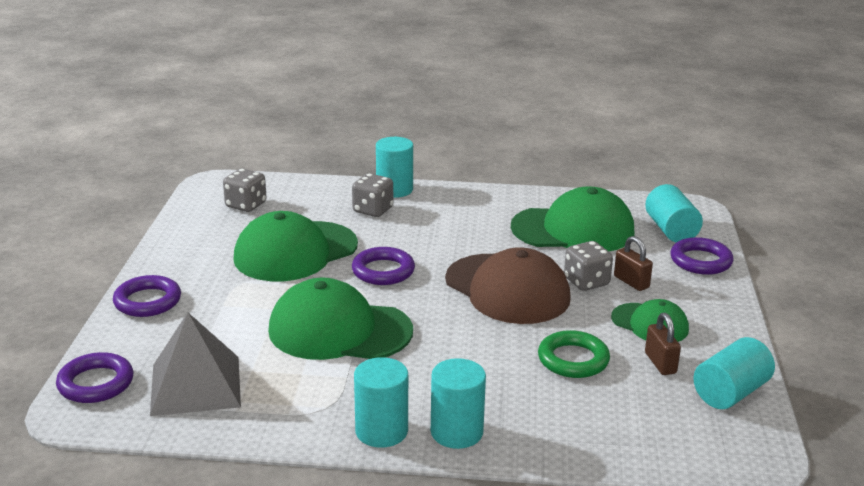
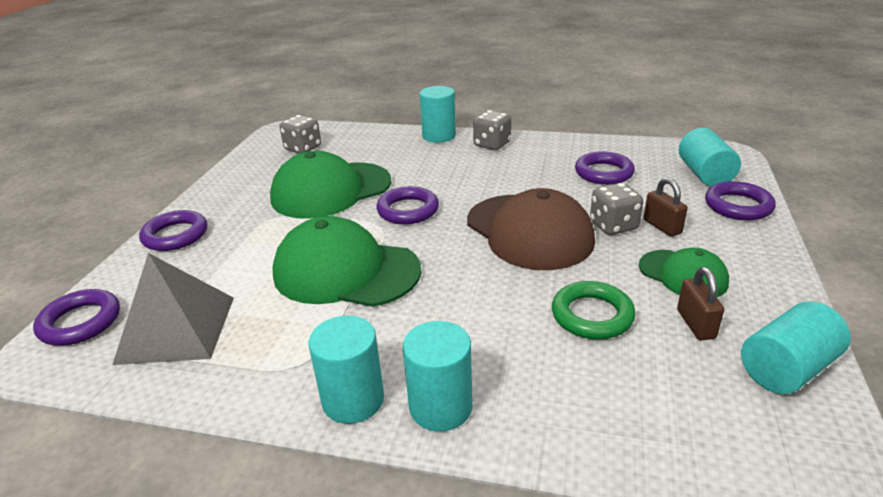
camera: 10 degrees right, 5 degrees up
(373, 210) = (414, 153): grey dice -> grey dice (492, 144)
(573, 230) = (603, 173): green cap -> purple ring

